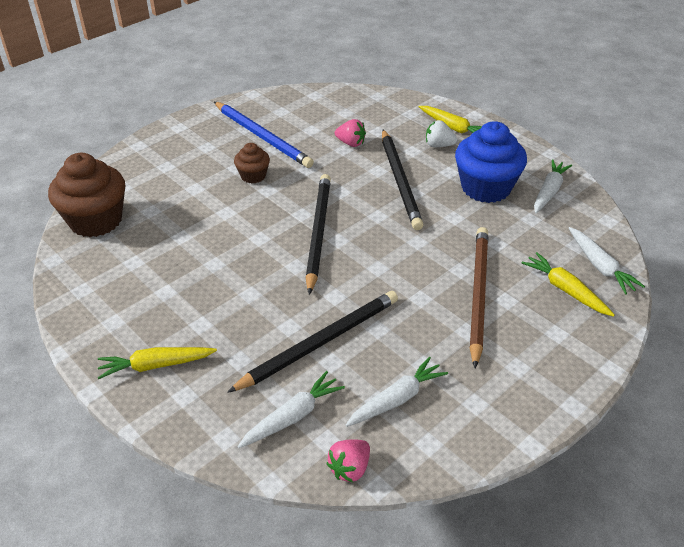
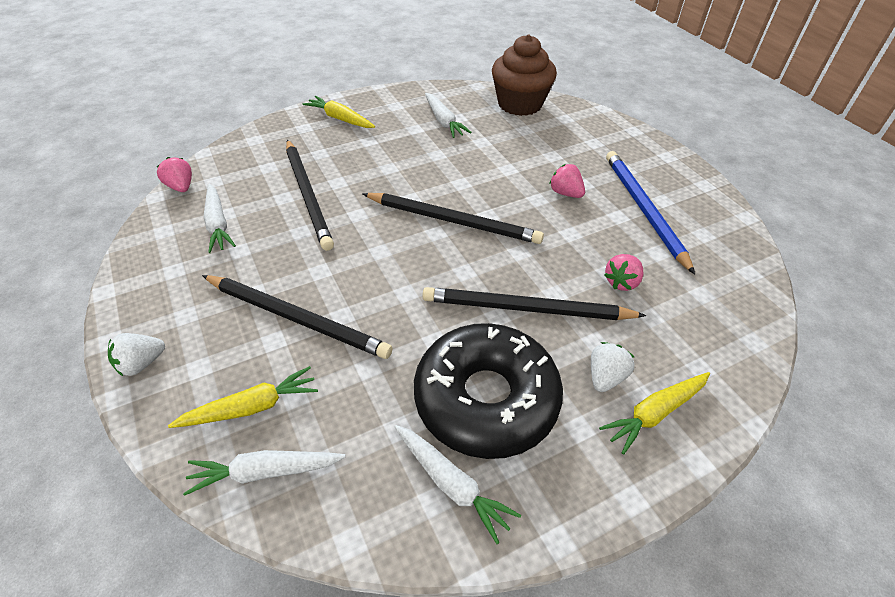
camera: 105 degrees right, 5 degrees up
(156, 365) = (340, 119): yellow carrot -> yellow carrot turned 60 degrees counterclockwise
(253, 176) = (565, 193): brown cupcake -> pink strawberry
(262, 136) = (644, 210): blue pencil -> blue pencil turned 105 degrees clockwise
(292, 416) = (247, 169): white carrot -> white carrot (443, 121)
(478, 294) = (296, 318): brown pencil -> black pencil
(486, 188) = (486, 399): blue cupcake -> black donut
(578, 370) = (141, 363): none -> white strawberry

